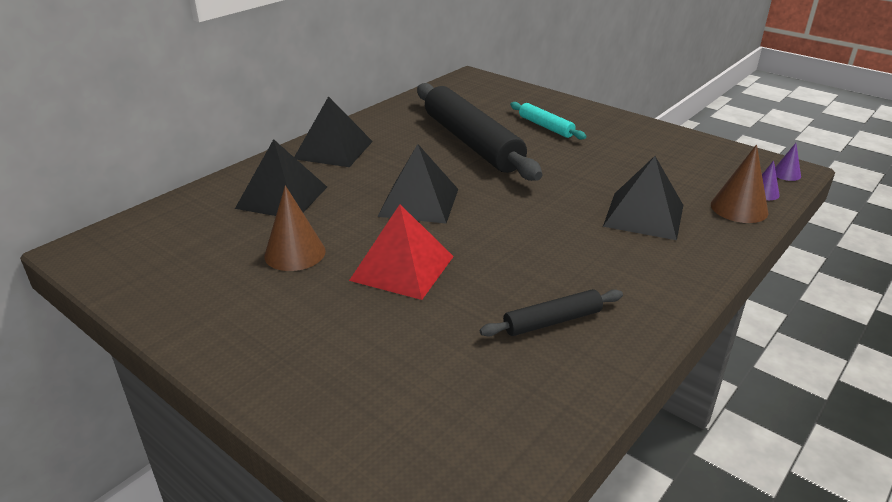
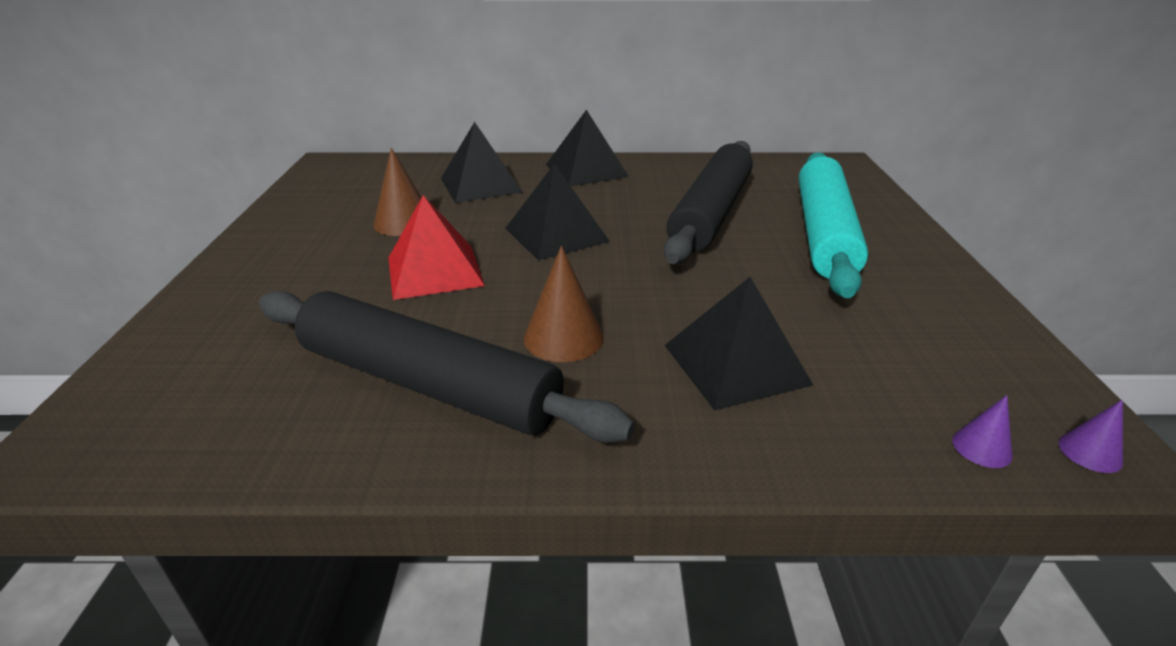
camera: 50 degrees right, 0 degrees up
(545, 126) = (823, 233): turquoise rolling pin -> turquoise rolling pin, size x2.17
(552, 321) = (427, 384): black rolling pin -> black rolling pin, size x2.17
(739, 208) = (889, 437): brown cone -> brown cone (563, 337)

